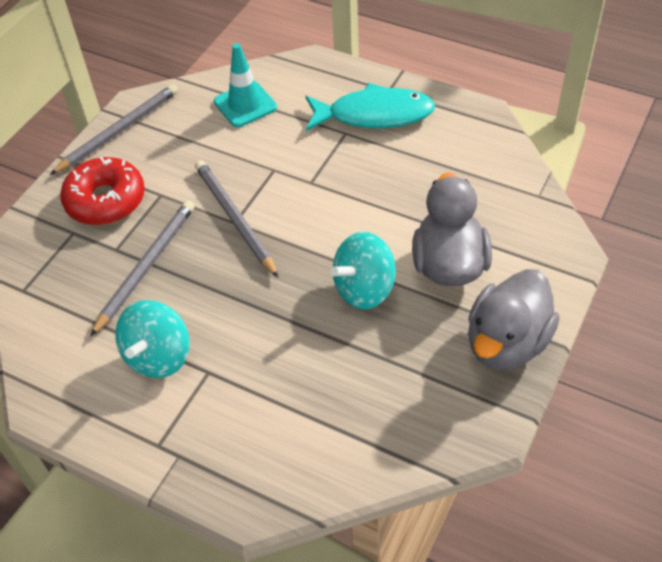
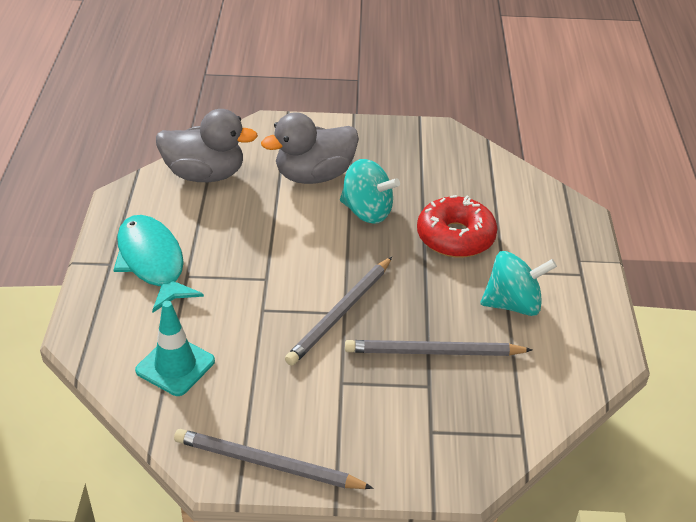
camera: 120 degrees left, 10 degrees down
(106, 200) = (375, 424): red donut -> red donut (455, 237)
(506, 343) = (368, 135): grey duck -> grey duck (205, 174)

